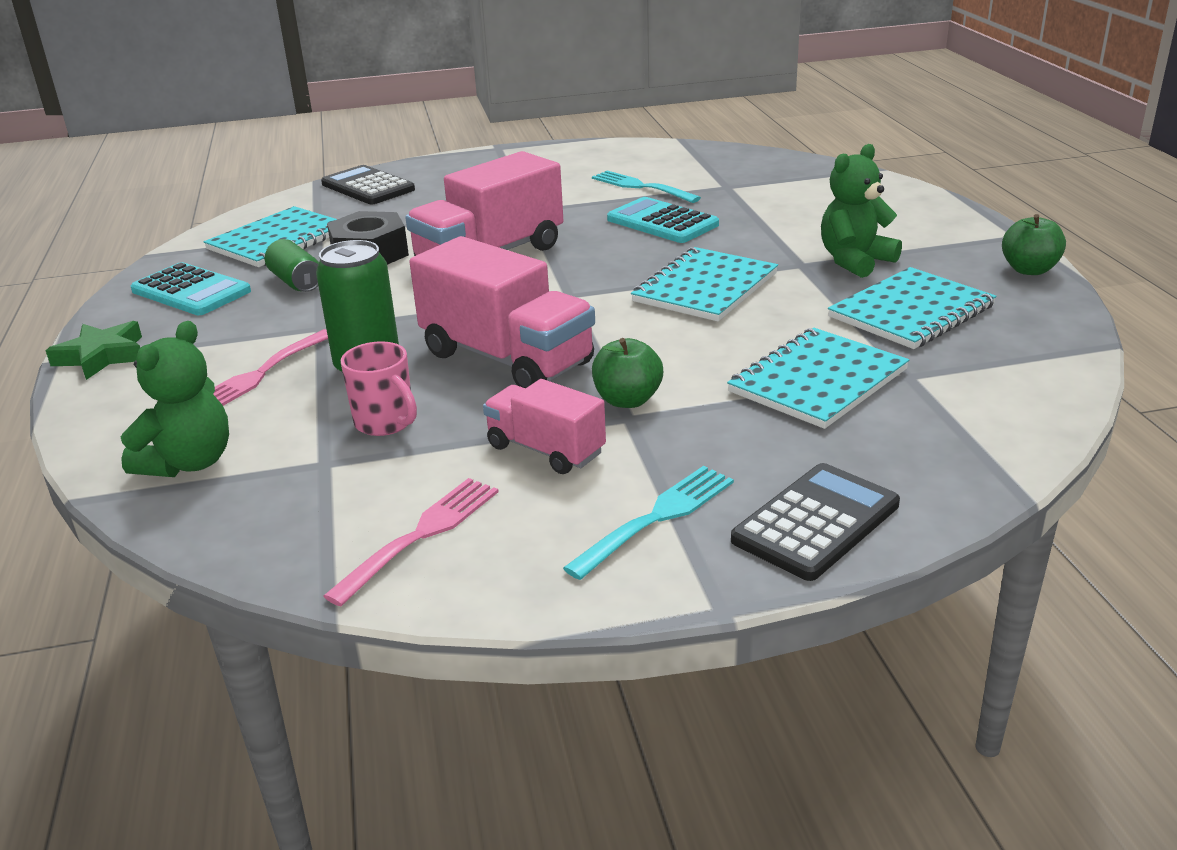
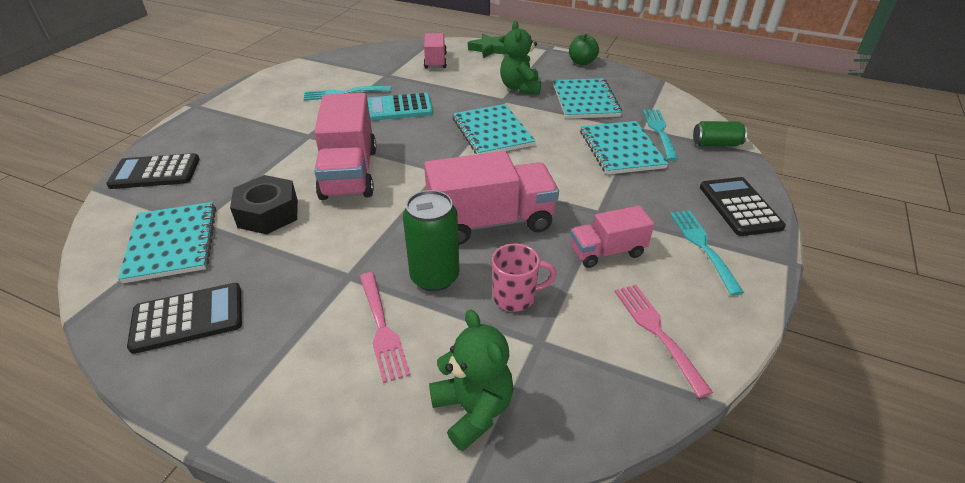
camera: 55 degrees left, 10 degrees up
(102, 356) = (231, 410): green star -> green star (489, 49)
(191, 291) = (188, 318): turquoise calculator -> black calculator
(296, 282) = (260, 261): green can -> green can (716, 144)
(627, 400) = (582, 205): green apple -> none
(816, 193) = (435, 61): none -> pink truck
(930, 393) = (659, 131): none -> turquoise fork

